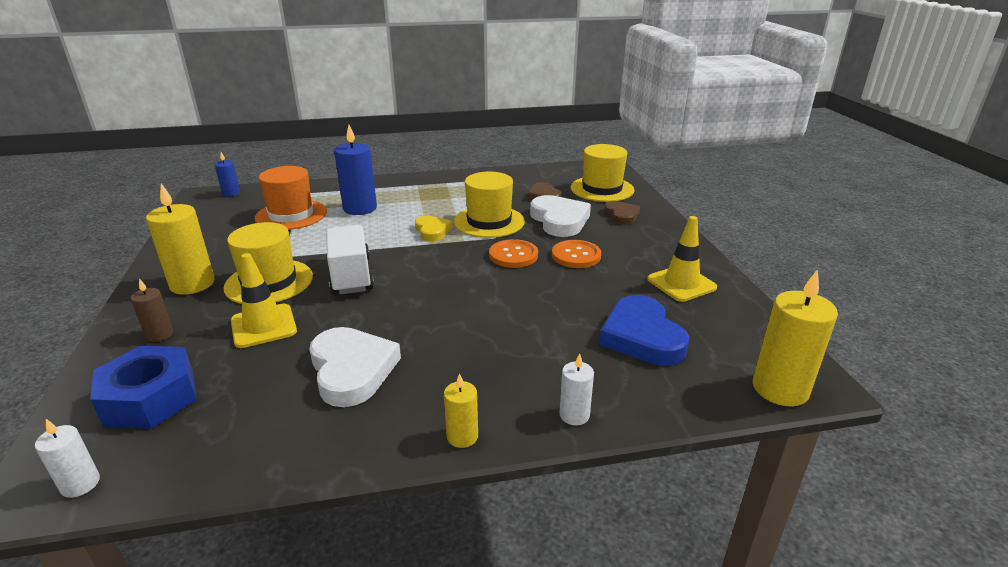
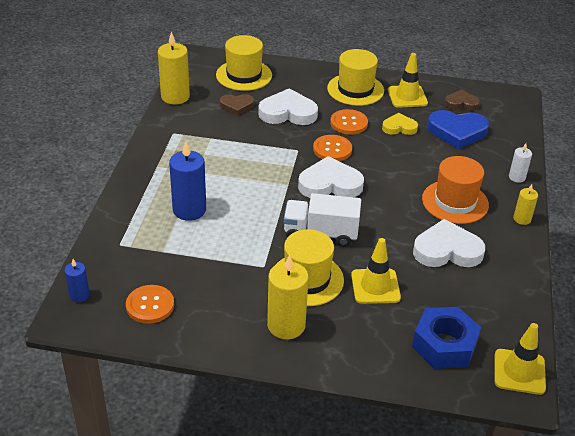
camera: 70 degrees left, 10 degrees up
(80, 484) = (519, 372): white candle -> yellow traffic cone
(159, 334) = (362, 343): brown candle -> none
(220, 219) = (150, 305): none -> orange button
(291, 215) = (174, 255): orange hat -> orange hat (455, 202)
(432, 231) = (266, 178): yellow heart -> yellow heart (399, 127)
(445, 265) = (330, 184): none -> white heart
(489, 222) = (268, 146): yellow hat -> yellow hat (355, 89)
(621, 215) = (298, 83): brown heart -> brown heart (461, 103)
(780, 389) = (518, 108): yellow candle -> yellow candle (175, 97)

